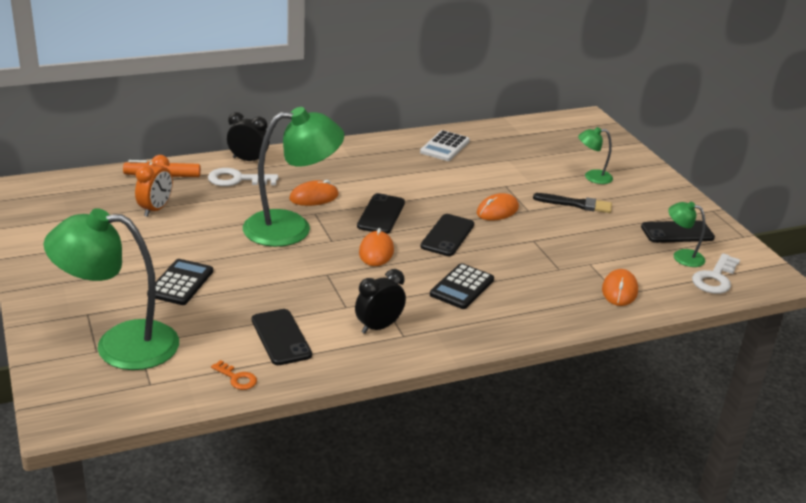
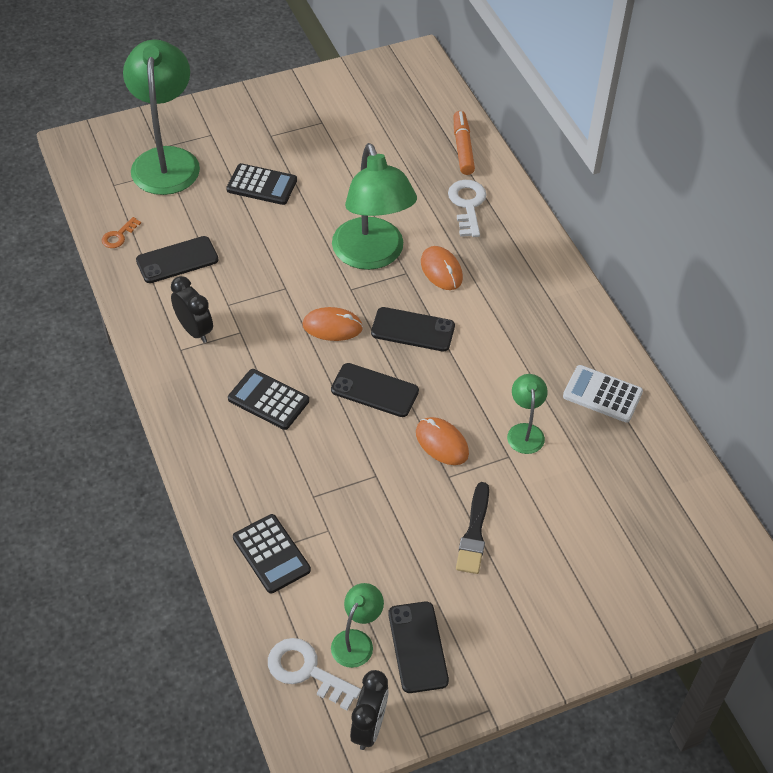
camera: 90 degrees right, 20 degrees up
(155, 209) = (393, 152): orange clock -> none
(248, 160) = (515, 210): black clock -> black clock (369, 727)
(592, 177) = (557, 562): green lamp -> green lamp (525, 431)
(619, 290) = (271, 554): orange mouse -> black calculator

